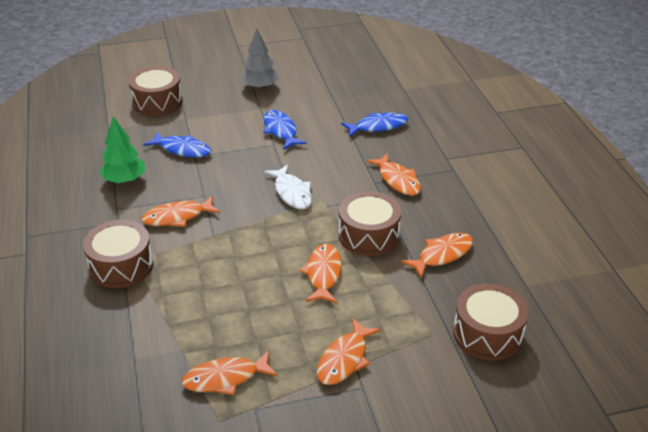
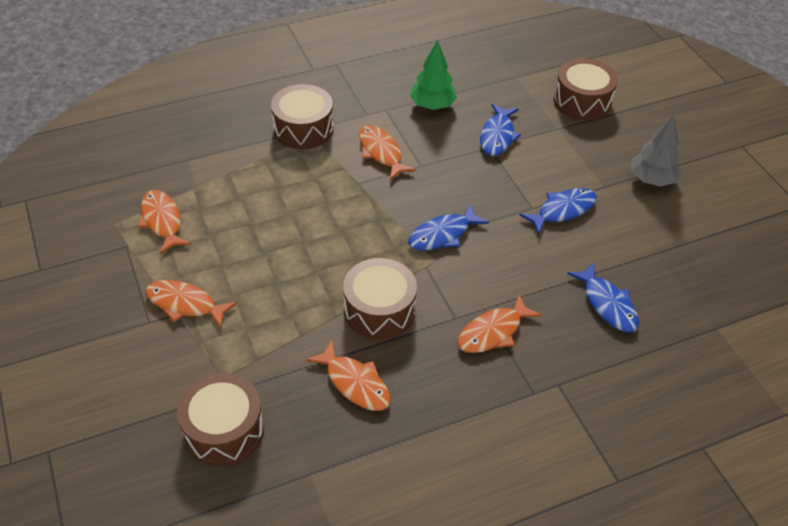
camera: 80 degrees right, 10 degrees up
(292, 193) = (443, 235): white fish -> blue fish
(323, 274) = (308, 276): orange fish -> none

